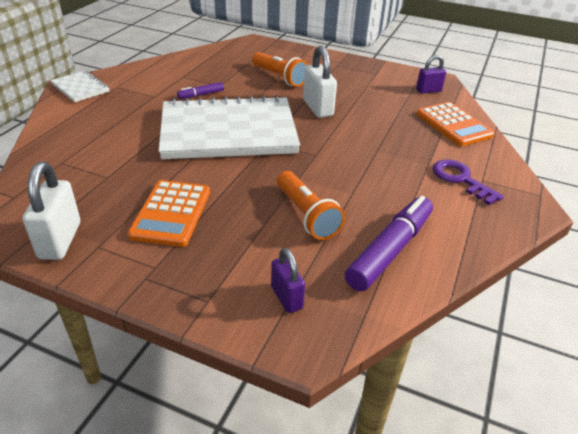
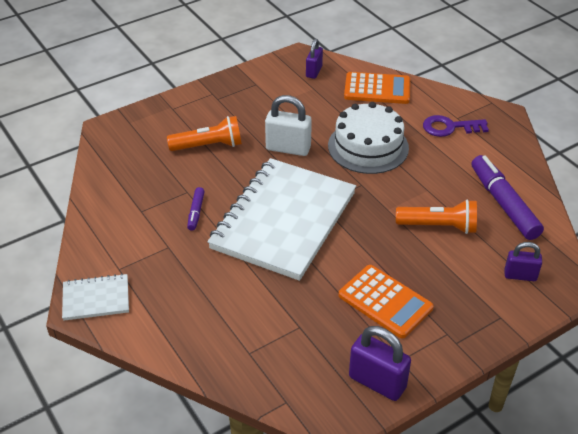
camera: 55 degrees left, 5 degrees up
(60, 240) = (377, 382): white padlock -> purple padlock
(369, 143) = (368, 146): none -> white cake

